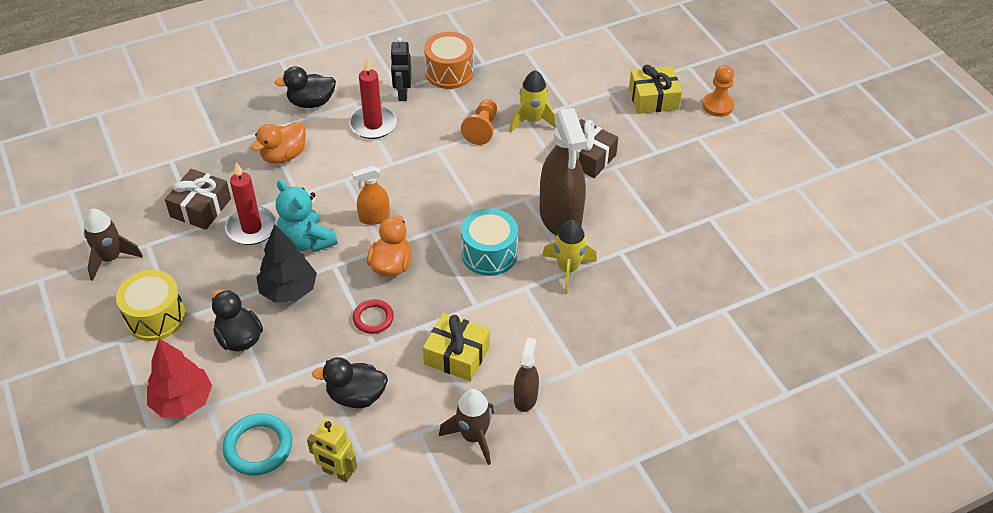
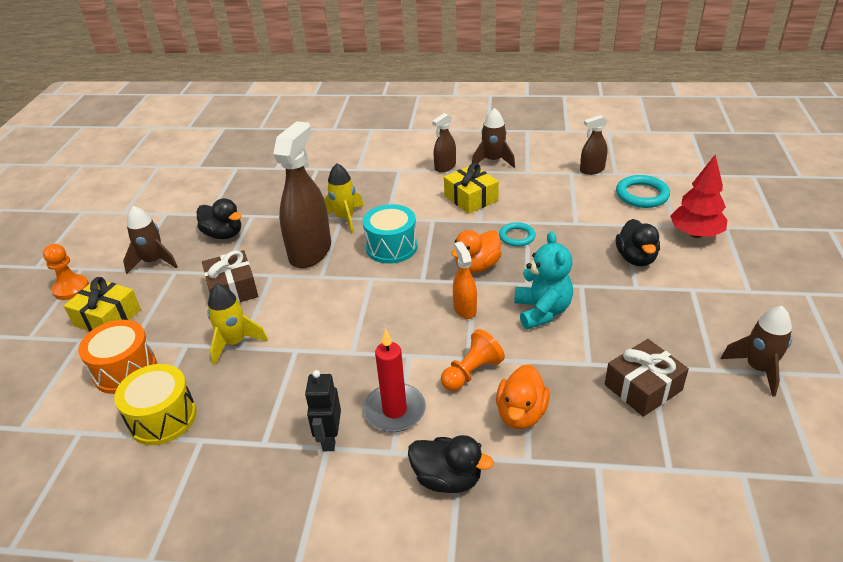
camera: 145 degrees left, 10 degrees down
(155, 317) = (712, 298): yellow drum -> yellow drum (162, 418)
(251, 228) = (592, 344): red candle -> none
(284, 155) = (521, 414): orange duck -> orange duck turned 120 degrees clockwise
(289, 290) = (578, 278): black tree -> none
(337, 473) = (592, 170): yellow robot -> brown spray bottle
(356, 396) = (558, 199): black duck -> black duck (223, 234)
(373, 318) = (517, 236): red ring -> turquoise ring
(374, 217) = (464, 309): orange spray bottle -> orange spray bottle turned 120 degrees counterclockwise
(402, 93) = (329, 439): black robot -> black robot turned 150 degrees clockwise
(449, 72) = (251, 444): orange drum -> orange drum (125, 370)
(482, 129) = (290, 354): orange pawn -> orange pawn (471, 372)
(687, 152) = (154, 262): none -> brown rocket

